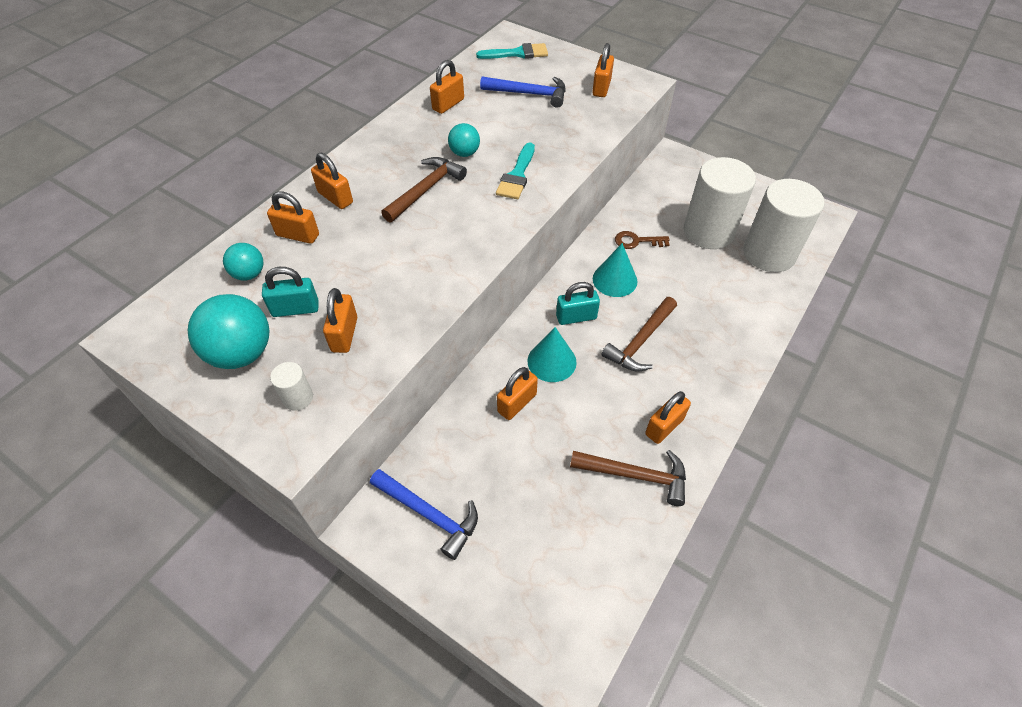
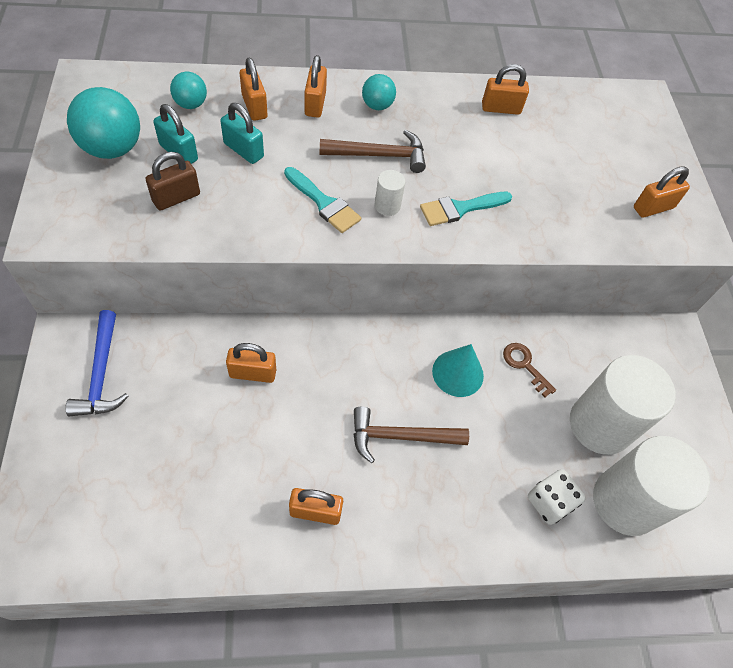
camera: 45 degrees right, 5 degrees up
(298, 398) = (94, 207): white cylinder -> white cylinder (387, 206)
(344, 334) = (176, 198): orange padlock -> brown padlock
(464, 153) = (450, 155): turquoise ball -> turquoise ball (377, 106)
(518, 53) = (627, 117): turquoise brush -> turquoise brush (324, 203)
(529, 94) = (580, 157): blue hammer -> none
(551, 361) = (318, 374): turquoise cone -> none
(576, 317) = (385, 365): turquoise padlock -> turquoise padlock (243, 150)
(635, 475) = (243, 515): brown hammer -> none
(744, 291) = (549, 502): none -> white dice

